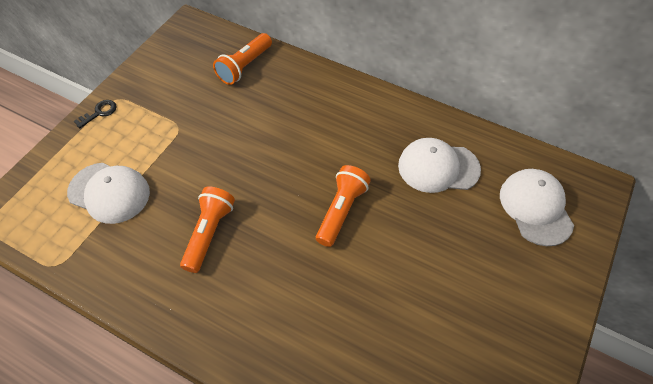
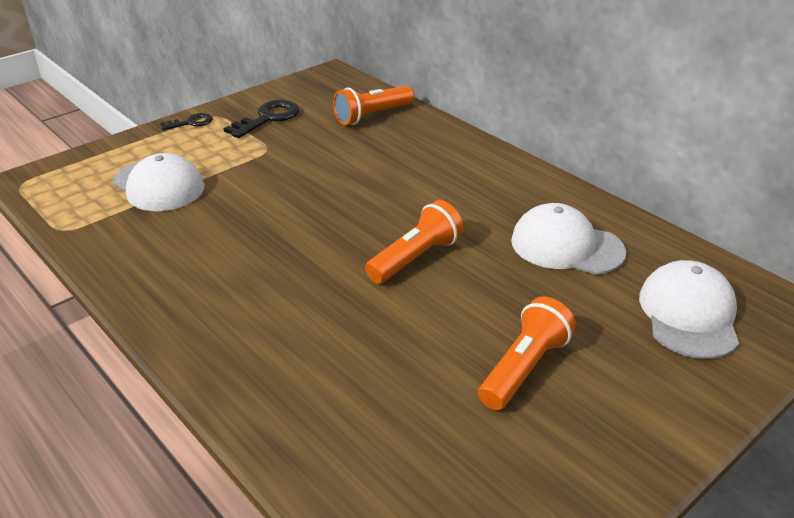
camera: 20 degrees right, 20 degrees down
(162, 91) = (268, 118): none -> black key
(209, 233) = (244, 242): orange flashlight -> orange flashlight (524, 368)

